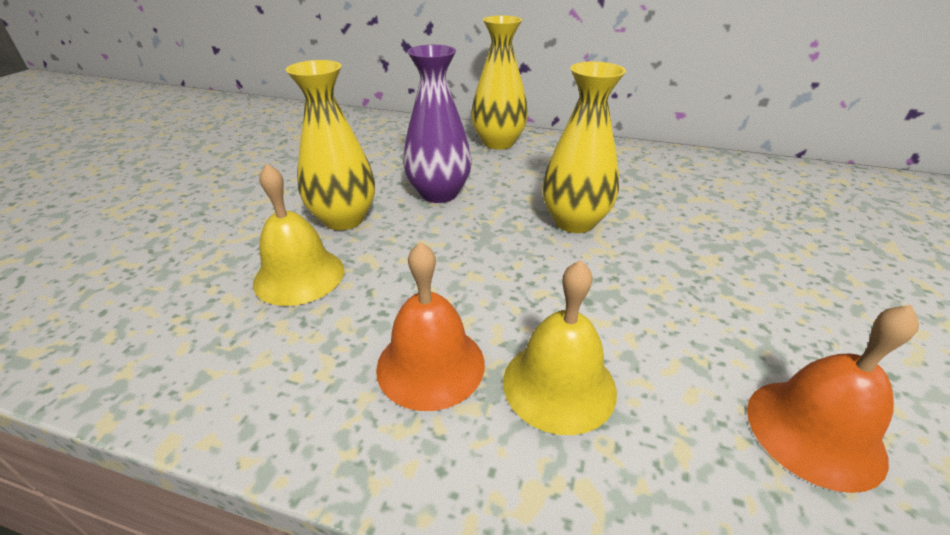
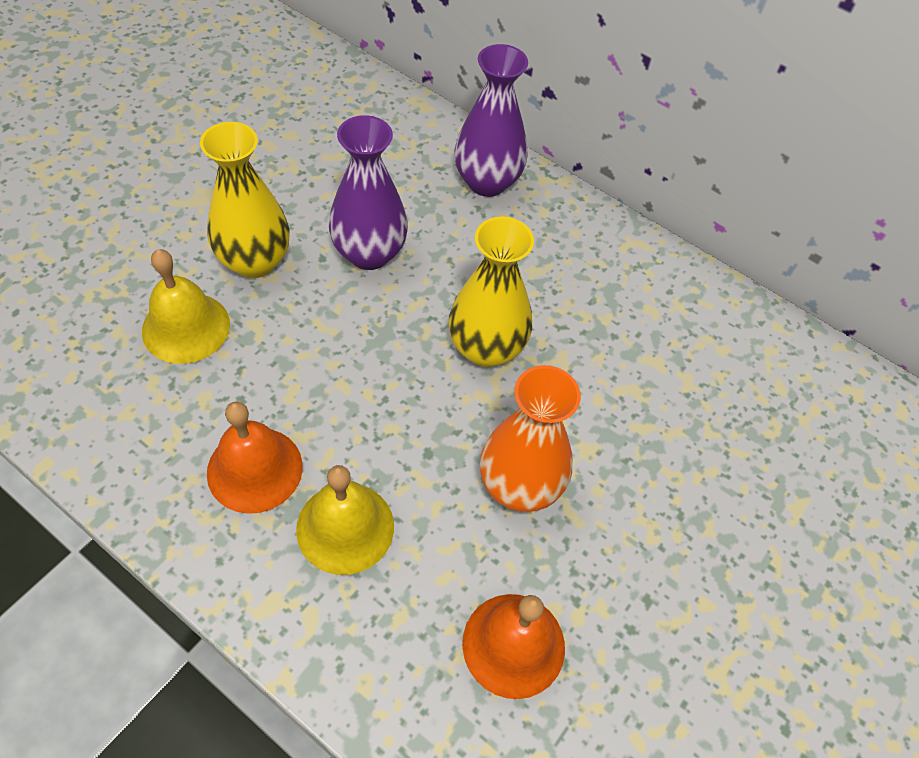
camera: 15 degrees right, 20 degrees up
(498, 143) = (487, 182): yellow vase -> purple vase
(685, 298) = (519, 485): none -> orange vase

